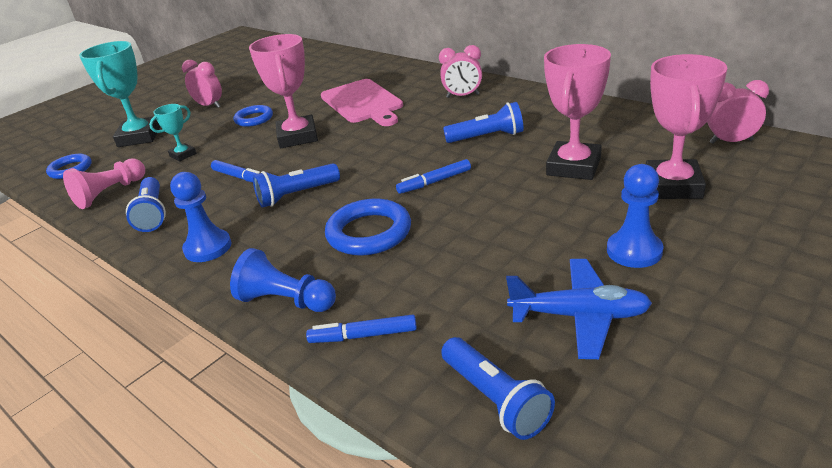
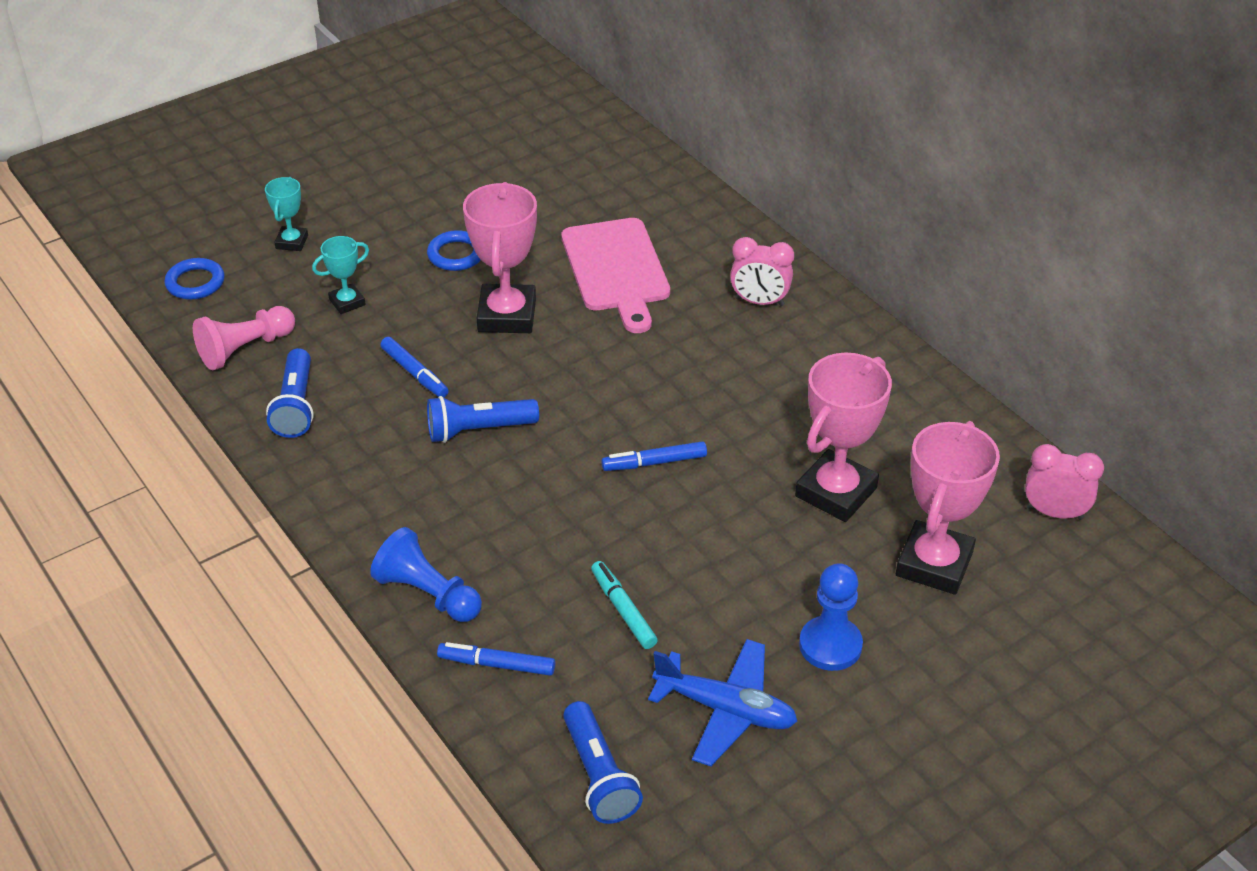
camera: 10 degrees right, 10 degrees up
(139, 137) = (292, 242): turquoise trophy -> turquoise trophy, size x0.52
(208, 248) = (355, 486): blue pawn -> none
(209, 106) = (399, 202): pink clock -> none
(369, 233) = (547, 522): blue ring -> none
(455, 271) = (623, 610): none -> turquoise marker
(487, 137) = (755, 400): blue flashlight -> none

